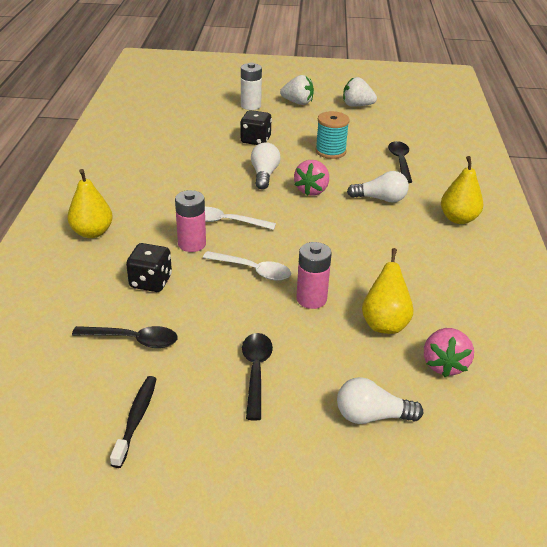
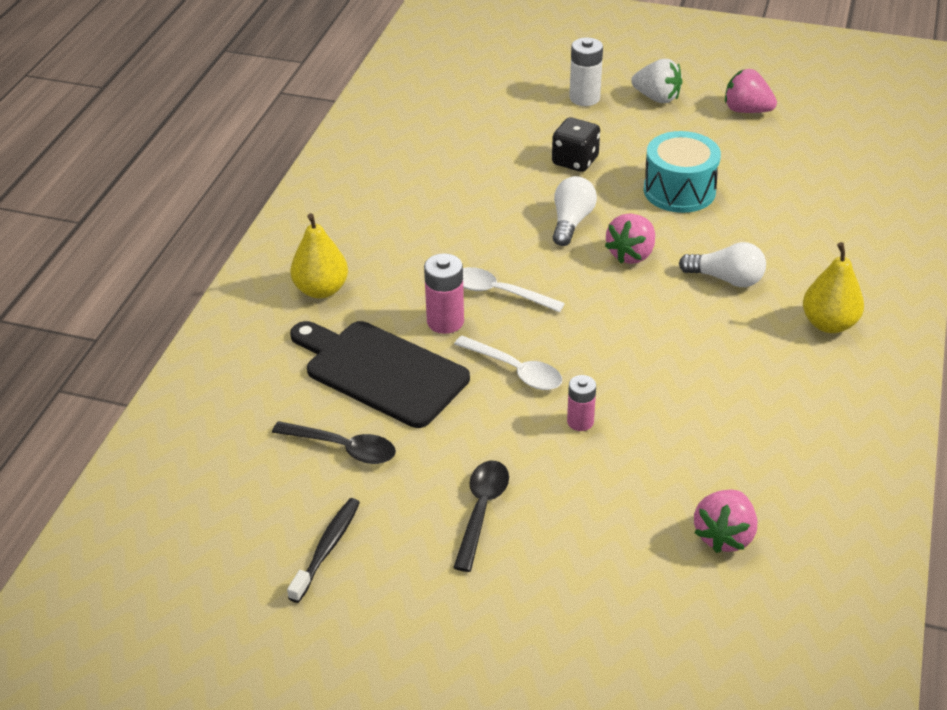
camera: 15 degrees right, 5 degrees up
(151, 282) = (381, 371): black dice -> black cutting board
(311, 299) = (580, 421): pink battery -> pink battery, size x0.66
(330, 151) = (679, 191): turquoise spool -> turquoise drum
(357, 105) = (746, 110): white strawberry -> pink strawberry
(372, 416) = (607, 588): white light bulb -> none
(384, 323) = (666, 469): yellow pear -> none
(400, 162) = (778, 218): black spoon -> none

